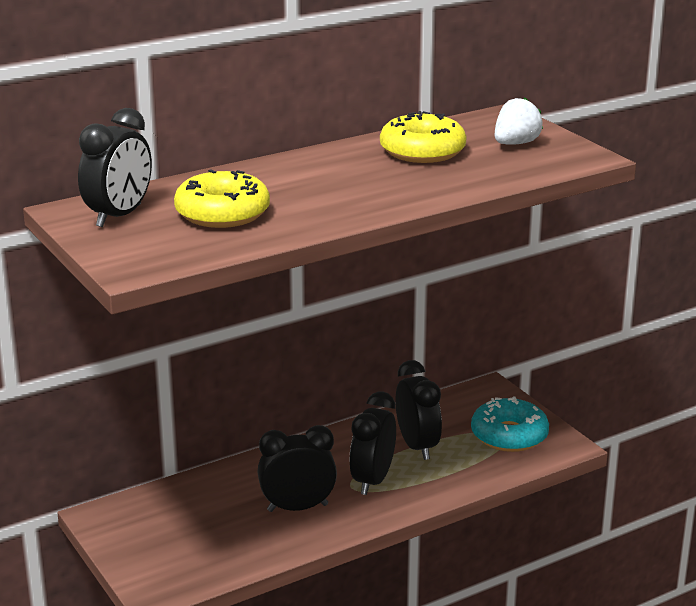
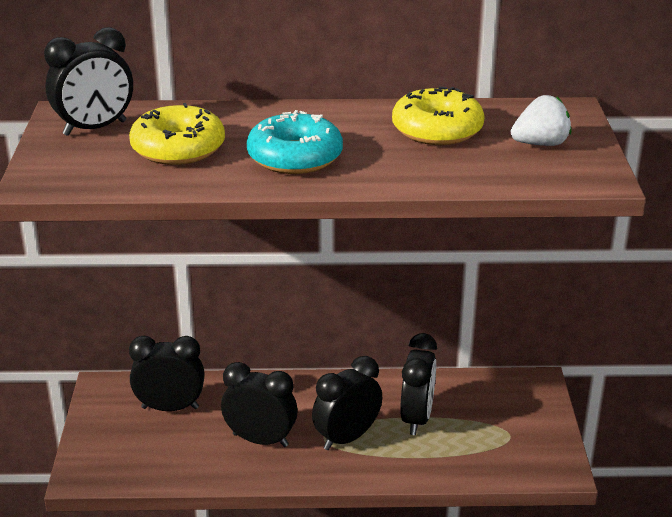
camera: 30 degrees right, 5 degrees up
(185, 510) = (170, 408): none -> black clock
(509, 435) = (513, 438): turquoise donut -> turquoise donut (295, 157)

